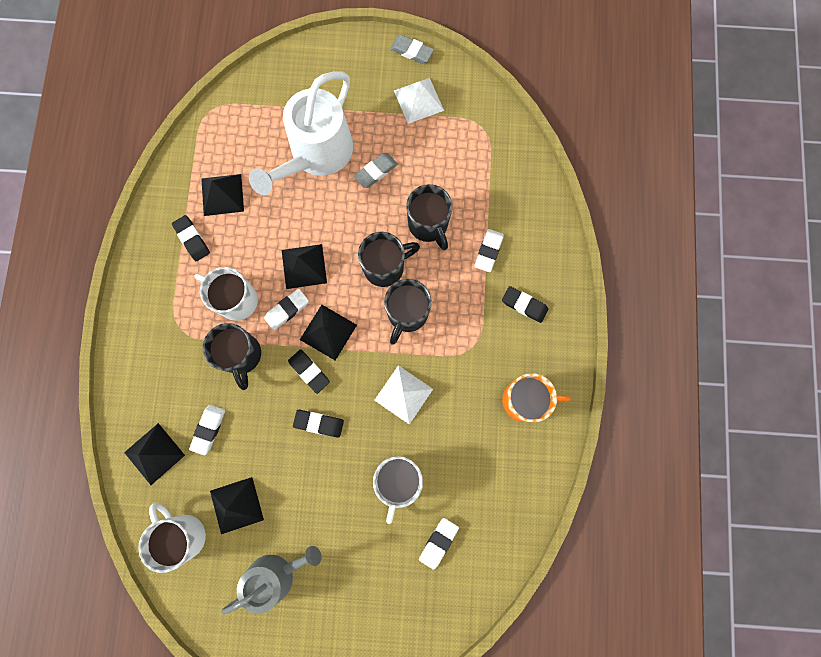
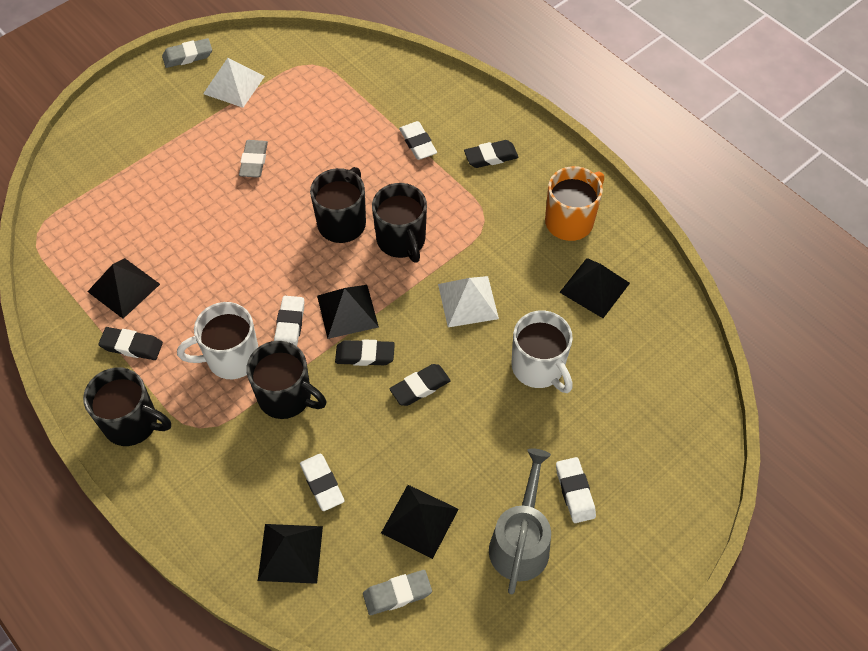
camera: 45 degrees left, 20 degrees down
(183, 535) = (397, 594): white mug -> grey eraser
(304, 266) = (267, 280): black pyramid -> black pyramid (594, 287)
(316, 155) = (183, 190): white watering can -> none
(428, 225) = (345, 164): black mug -> black mug (132, 423)
(438, 542) = (626, 383): white eraser -> white eraser (575, 492)

